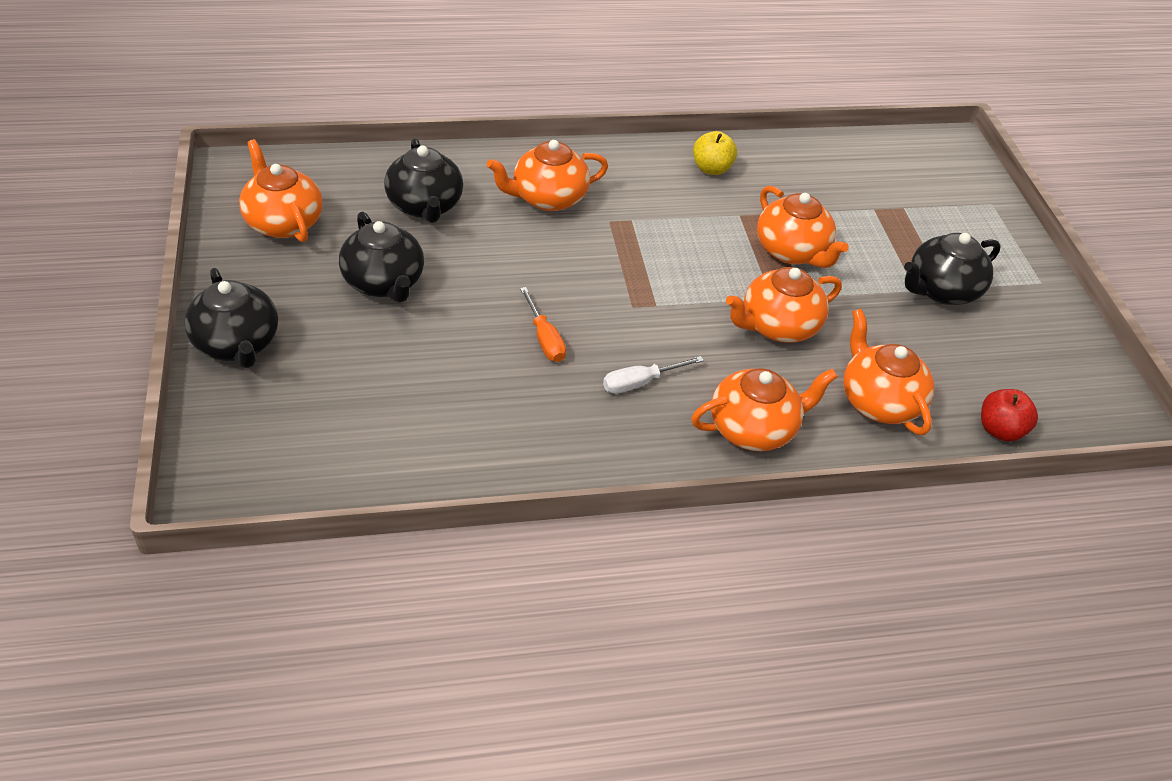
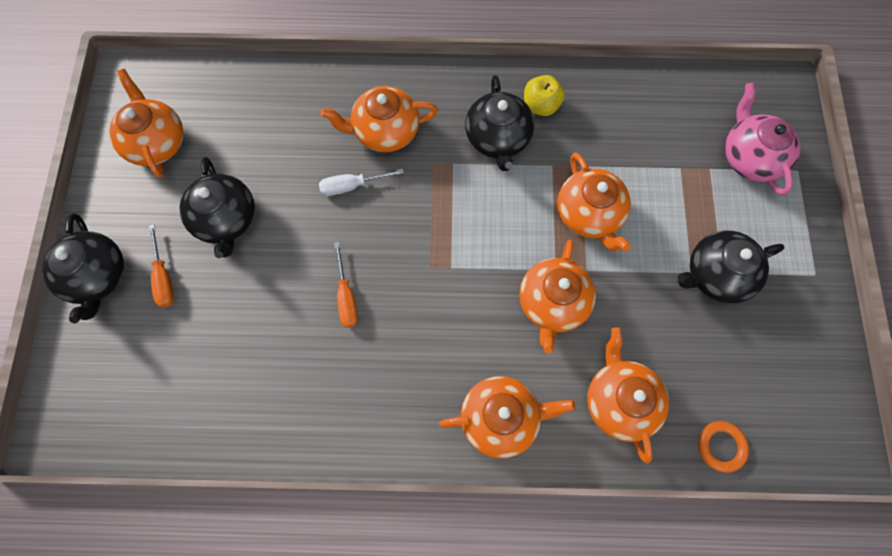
camera: 15 degrees right, 25 degrees up
(321, 338) = (164, 277): none -> orange screwdriver
(425, 206) = (277, 132): black teapot -> black teapot (498, 139)
(640, 383) = (416, 355): white screwdriver -> white screwdriver (352, 186)
(778, 326) = (552, 303): orange teapot -> orange teapot turned 60 degrees counterclockwise
(940, 197) = (750, 157): none -> pink teapot
(1000, 430) = (721, 446): red apple -> orange ring

